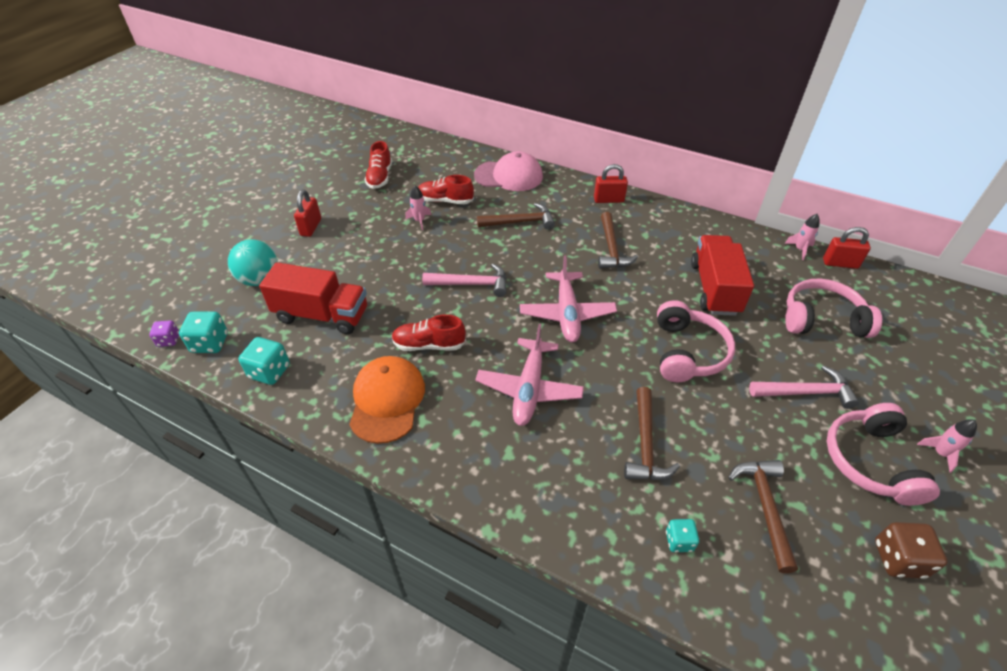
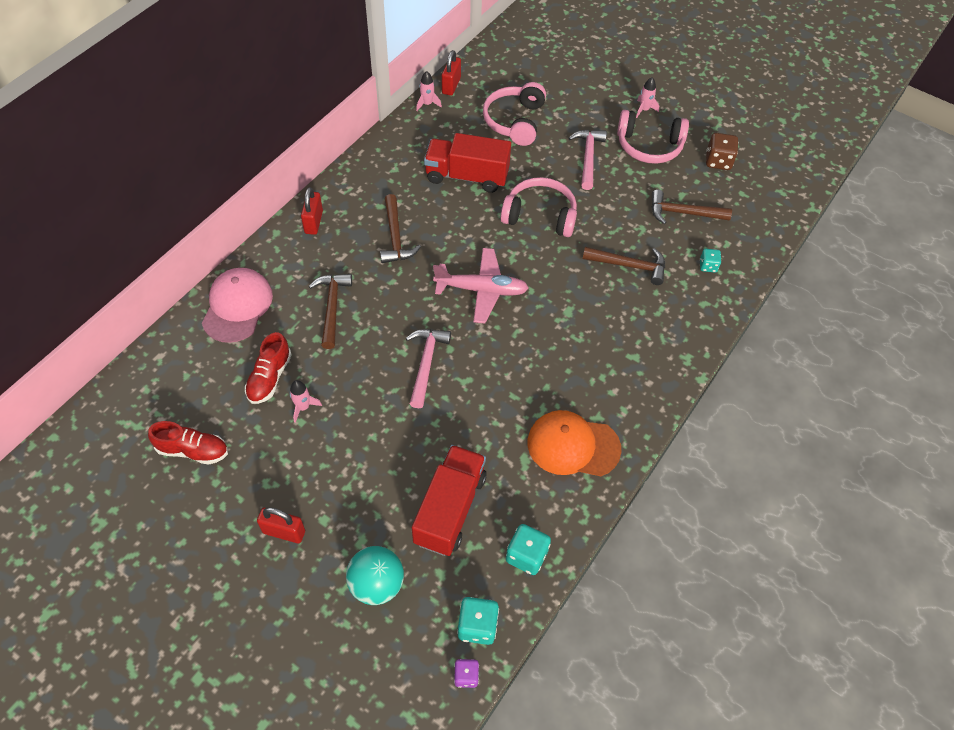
camera: 85 degrees left, 10 degrees up
(429, 345) = (507, 408): red shoe -> none
(529, 389) = (569, 333): pink plane -> none
(611, 248) = (395, 237): brown hammer -> brown hammer turned 75 degrees clockwise

